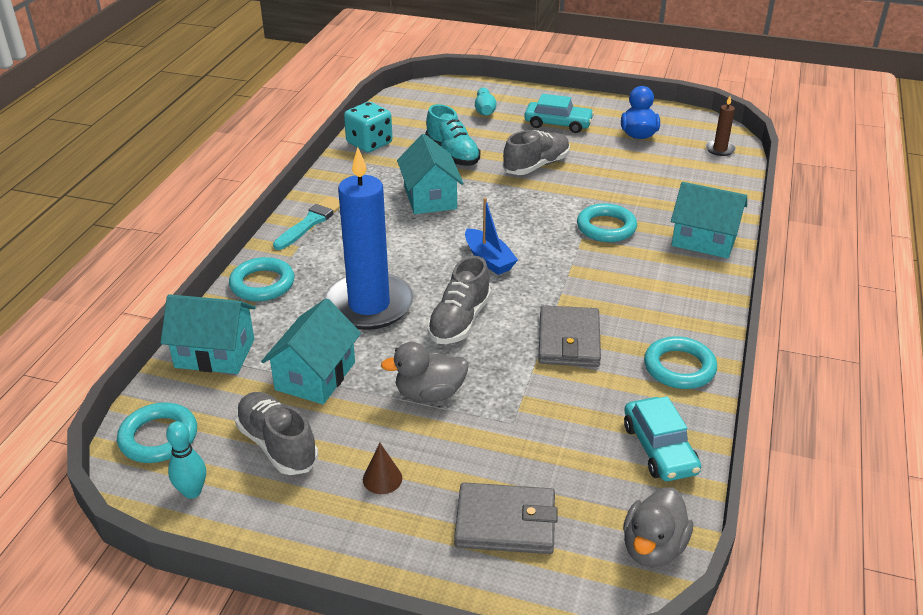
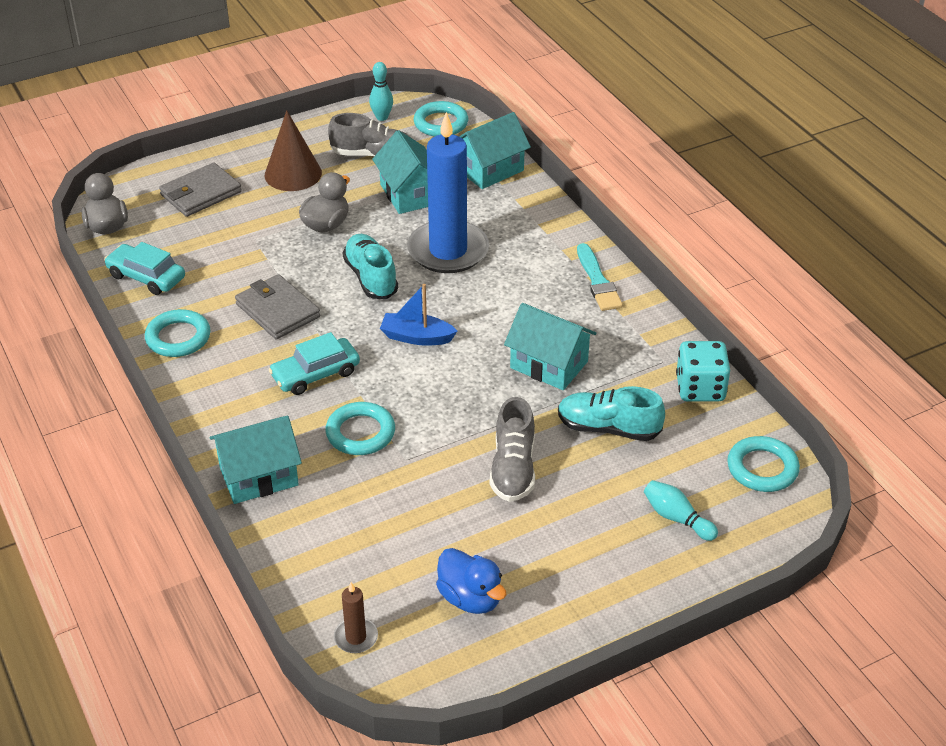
camera: 135 degrees right, 5 degrees up
(262, 284) = (542, 220): turquoise ring -> turquoise ring (762, 468)
(382, 479) = (293, 174): brown cone -> brown cone, size x2.05
(459, 321) = (371, 277): grey shoe -> turquoise shoe
(558, 124) = (574, 552): turquoise car -> turquoise car (315, 374)

